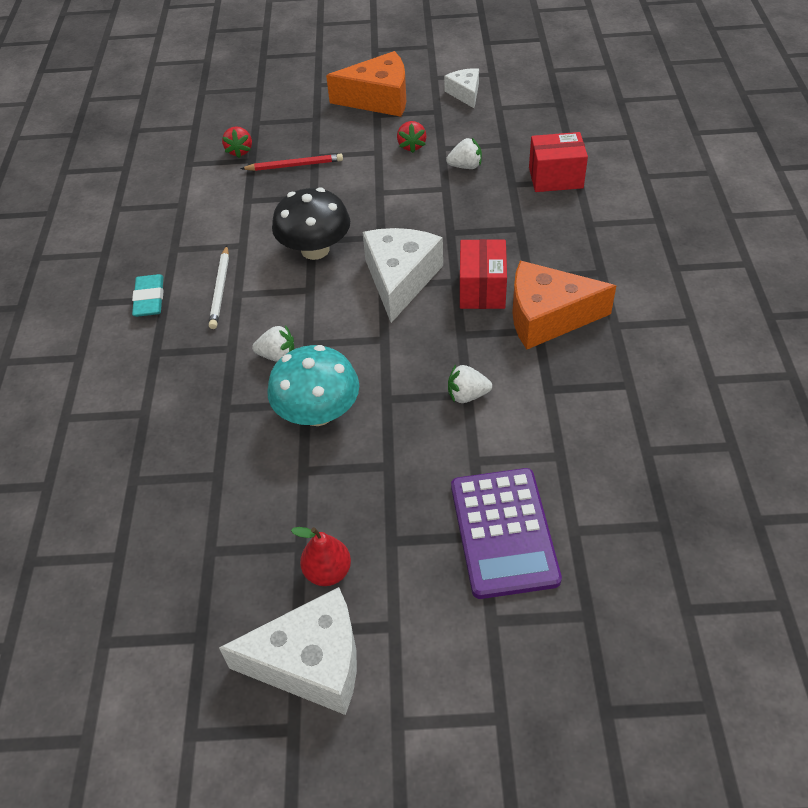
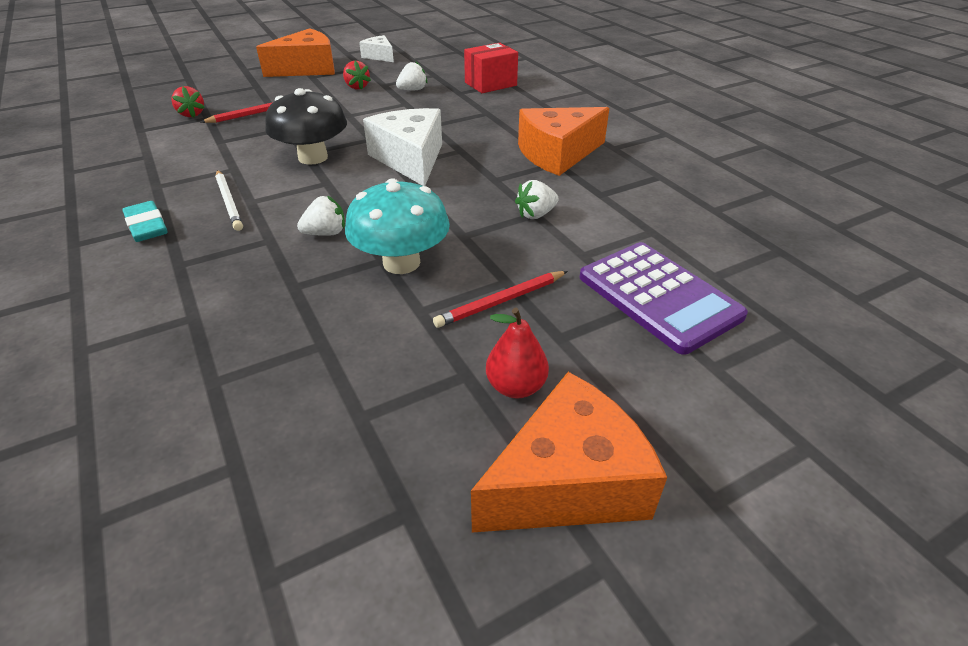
camera: 30 degrees left, 10 degrees down
(311, 662) = (568, 481): white cheese -> orange cheese
(370, 485) = (501, 301): none -> red pencil
(482, 289) = (488, 150): red box -> none

